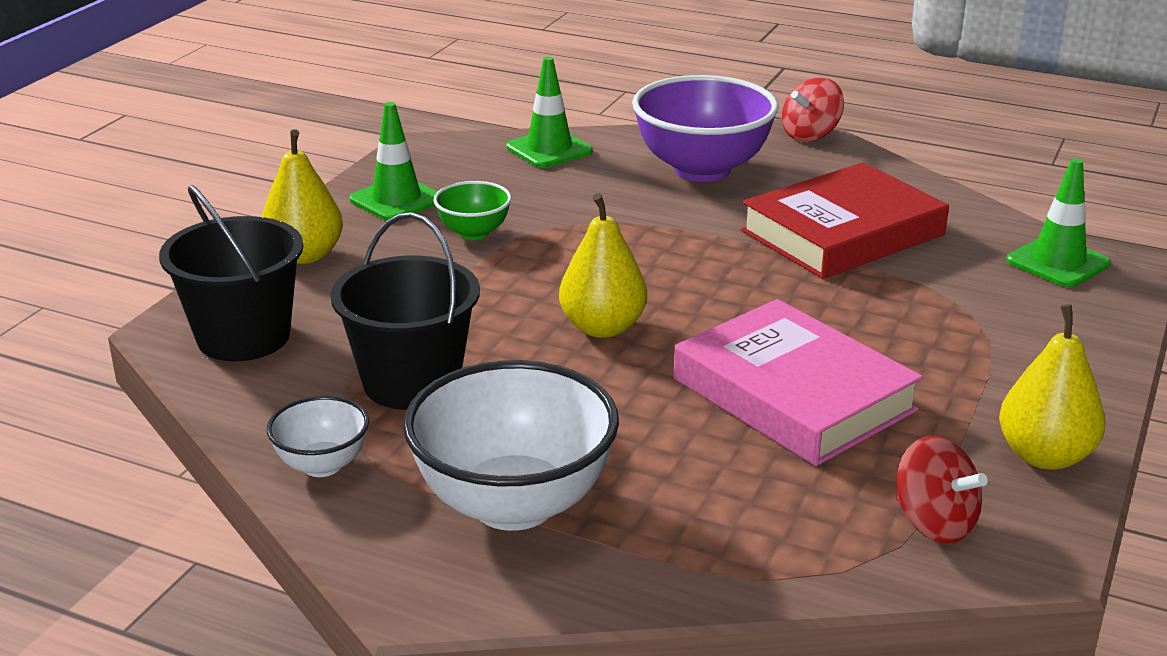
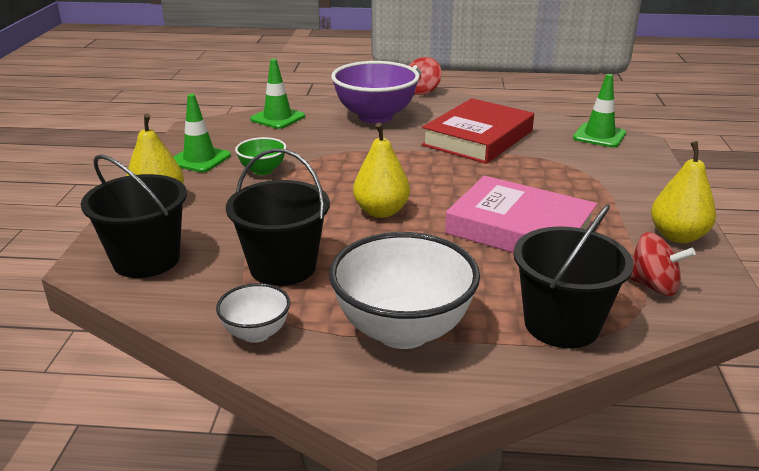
camera: 20 degrees left, 0 degrees up
(744, 547) = (561, 324): none -> black bucket

